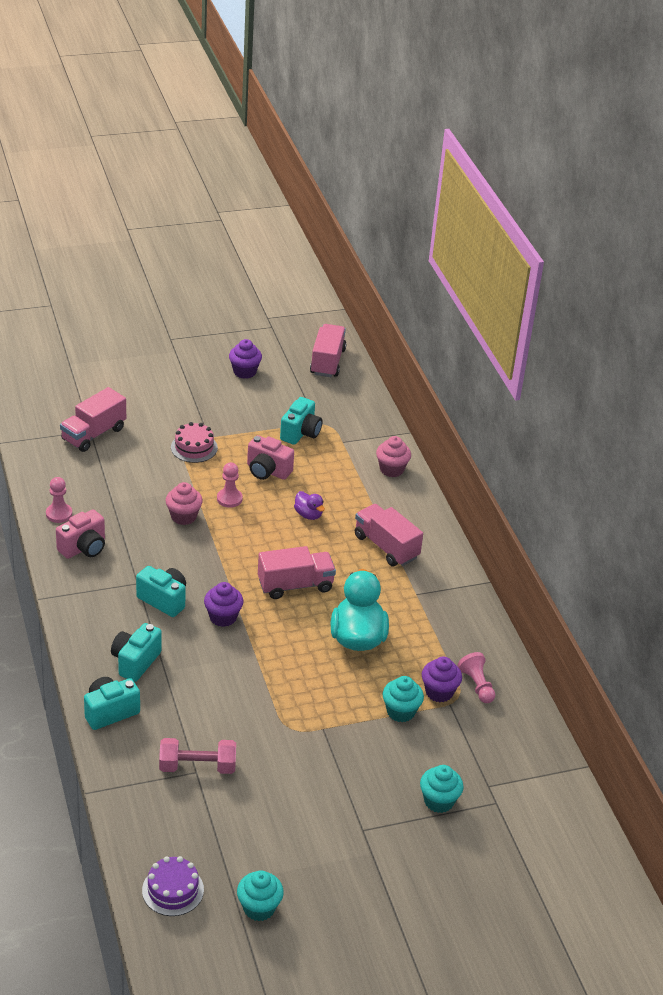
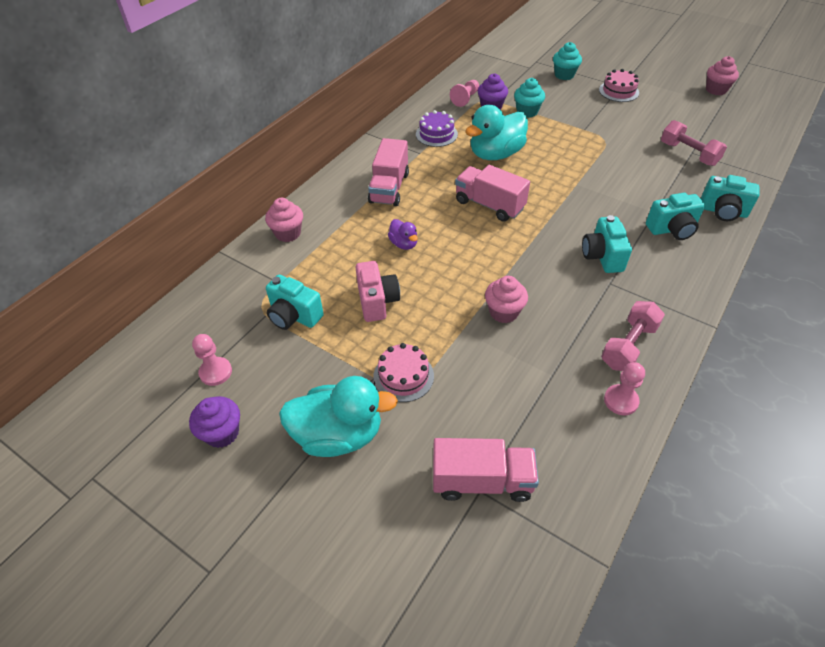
camera: 125 degrees left, 10 degrees up
(84, 548) = (628, 346): pink camera -> pink dumbbell
(173, 890) = (761, 117): purple cake -> purple cake (436, 134)
(188, 406) = (338, 435): none -> turquoise duck
(223, 617) = (570, 218): purple cupcake -> none
(229, 499) = (444, 300): pink pawn -> pink pawn (215, 372)
(259, 908) = (716, 90): turquoise cupcake -> pink cupcake
(301, 433) = (294, 316): turquoise camera -> turquoise camera turned 135 degrees counterclockwise
(308, 515) = (404, 244): purple duck -> purple duck turned 135 degrees clockwise
(327, 362) = (138, 375): pink truck -> none
(355, 817) = (618, 91): none -> pink cake

